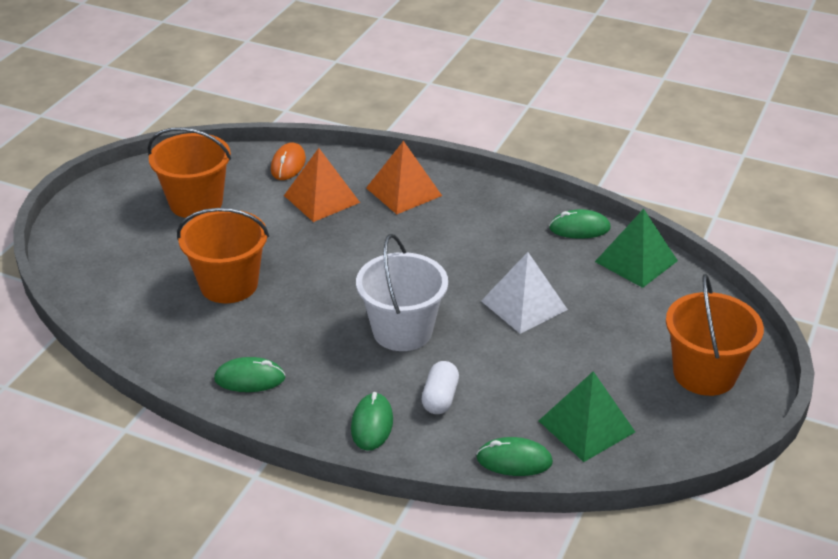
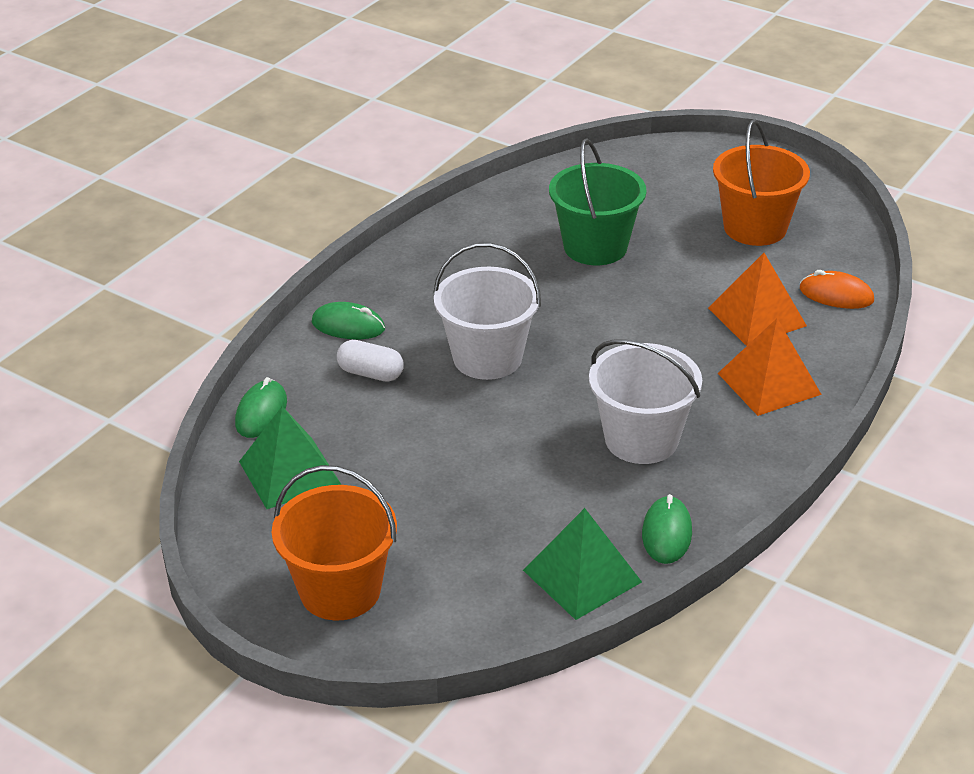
camera: 100 degrees right, 0 degrees up
(229, 285) = (595, 247): orange bucket -> green bucket
(250, 378) = (440, 256): green mouse -> none
(484, 244) = (641, 439): none -> white bucket
(524, 305) = (511, 456): white pyramid -> none

